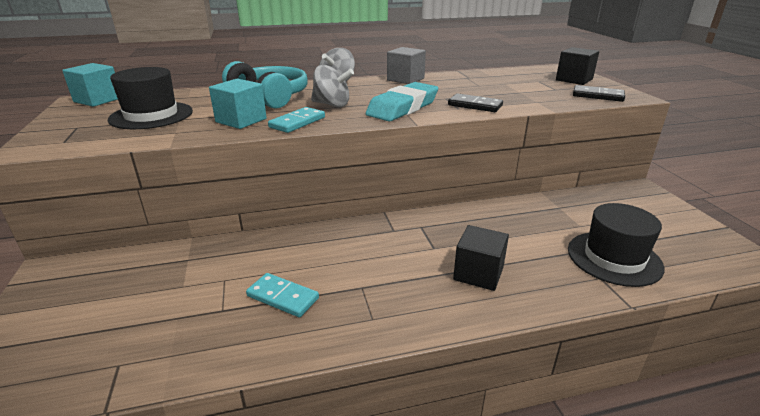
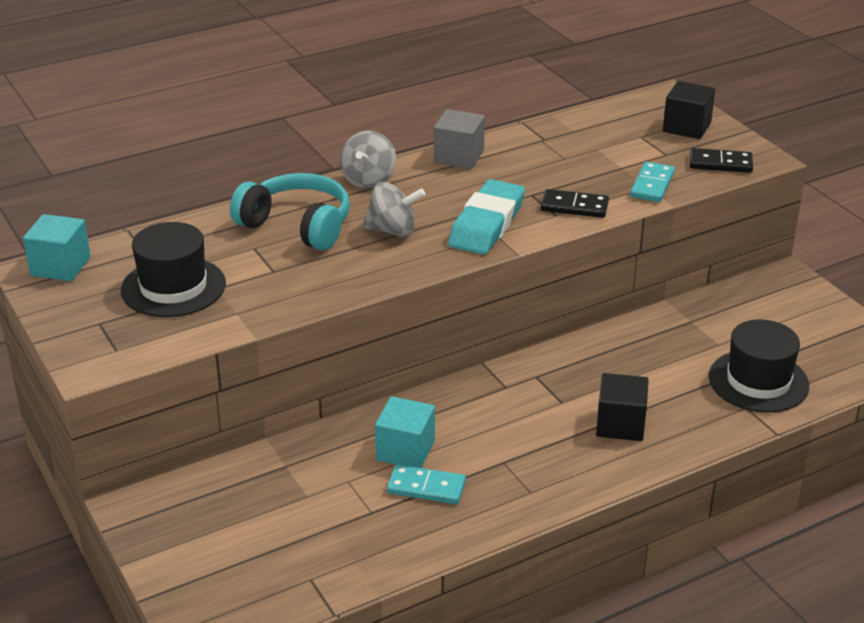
camera: 15 degrees left, 5 degrees up
(241, 120) = (300, 279): turquoise cube -> turquoise cube (405, 450)
(297, 122) = (373, 273): turquoise domino -> turquoise domino (652, 185)

